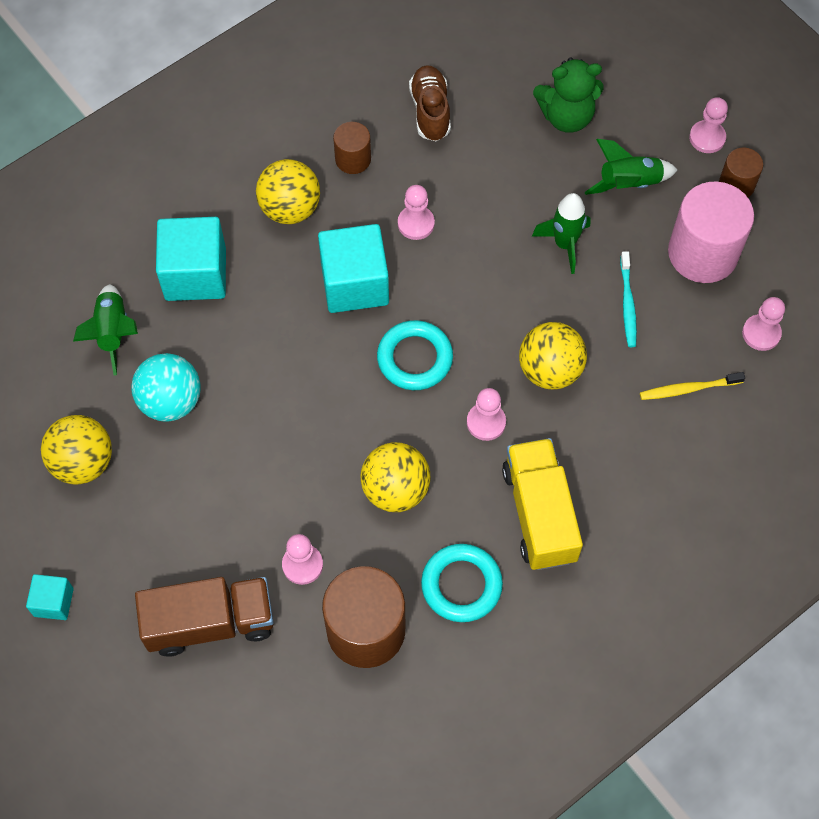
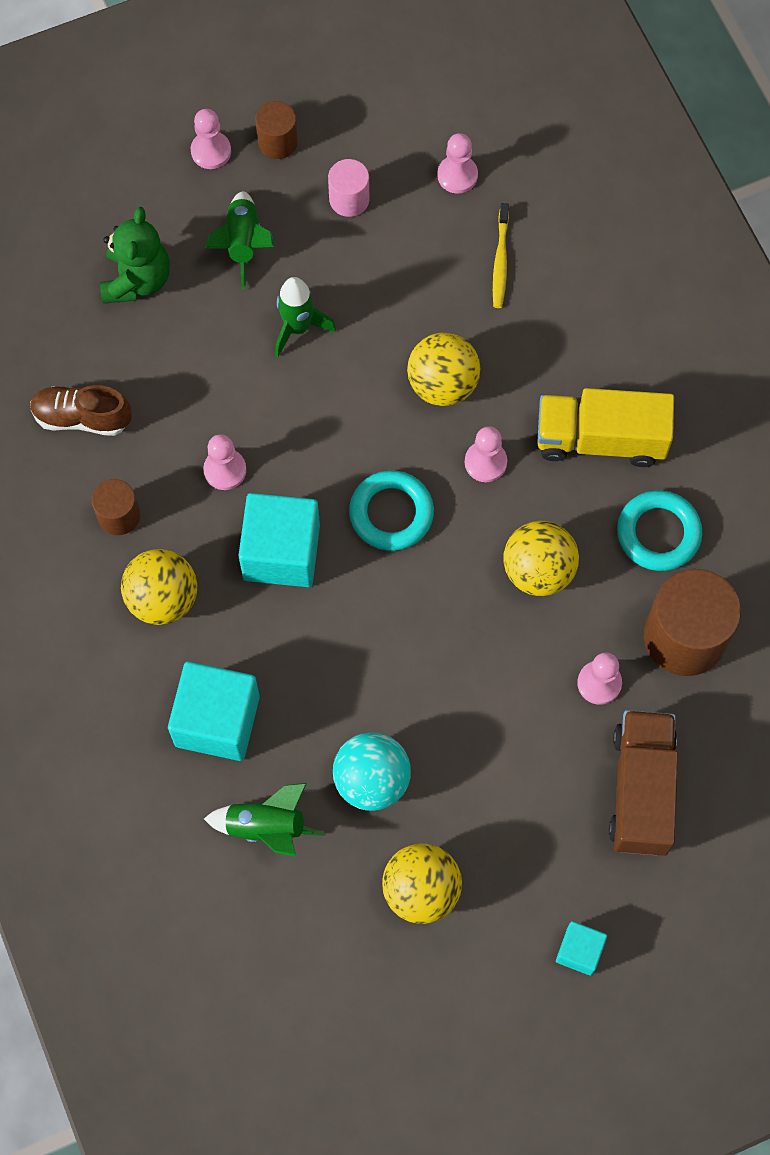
camera: 75 degrees left, 5 degrees up
(627, 304) = (387, 288): turquoise toothbrush -> none
(702, 253) = (349, 199): pink cylinder -> pink cylinder, size x0.53

